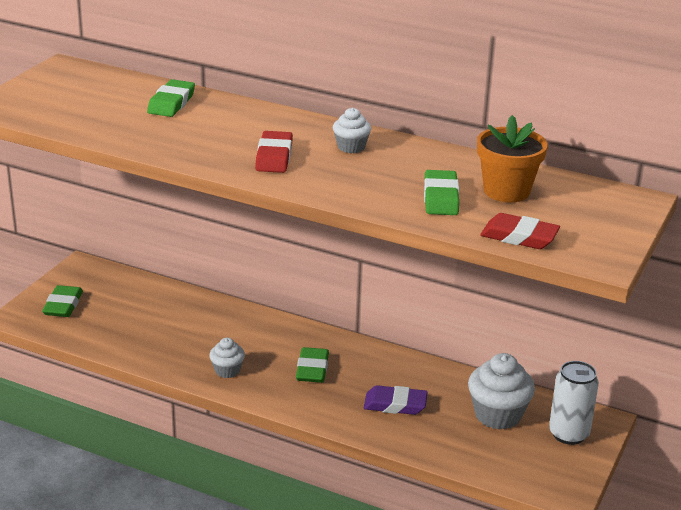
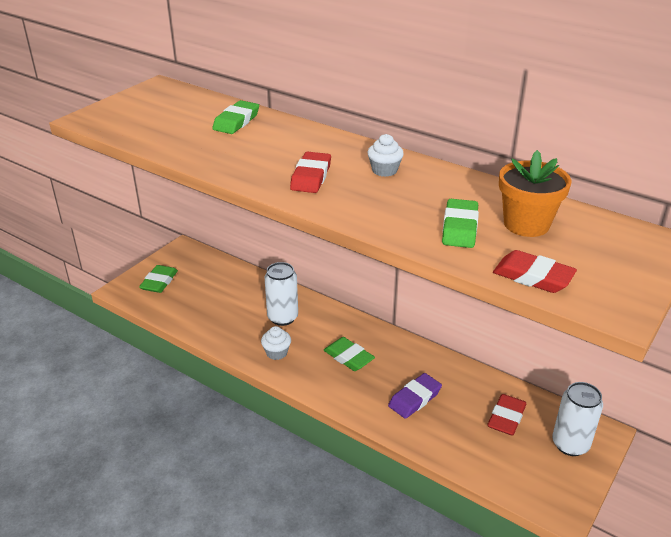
camera: 10 degrees right, 5 degrees up
(225, 334) = (282, 317): none -> white can
(312, 369) = (348, 357): green eraser -> green eraser turned 60 degrees counterclockwise
(395, 404) = (415, 399): purple eraser -> purple eraser turned 60 degrees counterclockwise
(498, 415) = (506, 418): white cupcake -> red eraser

